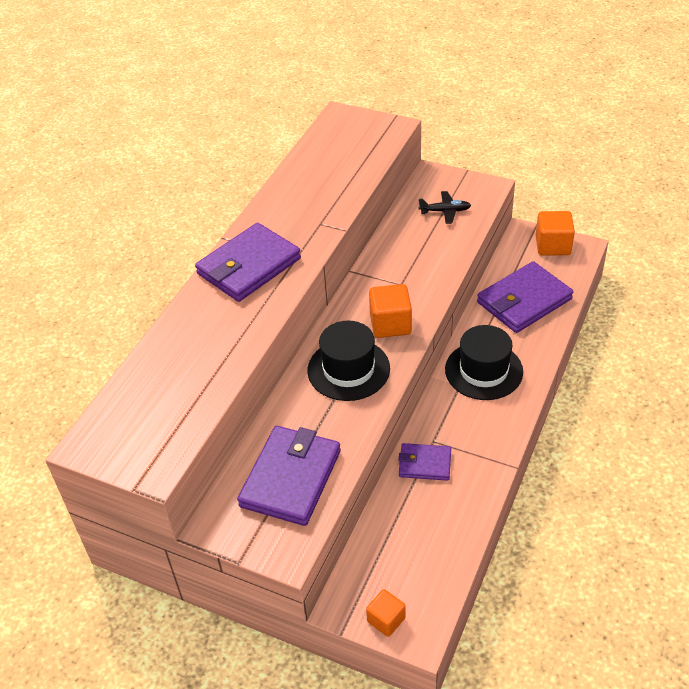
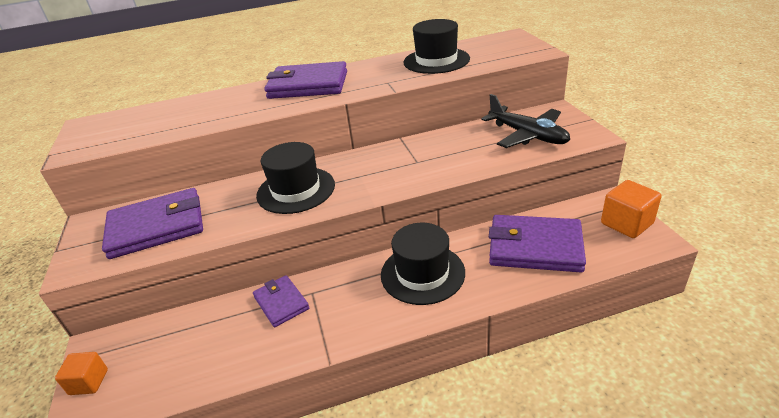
camera: 50 degrees right, 10 degrees down
(321, 177) = (436, 60): none -> black hat
(390, 324) = (367, 180): orange cube -> none
(445, 211) = (527, 135): black plane -> black plane, size x1.76

